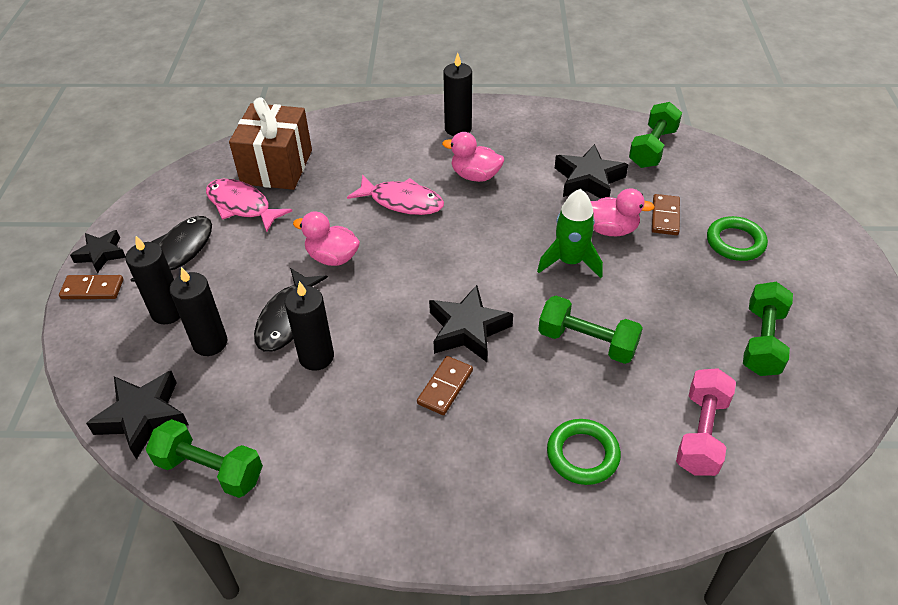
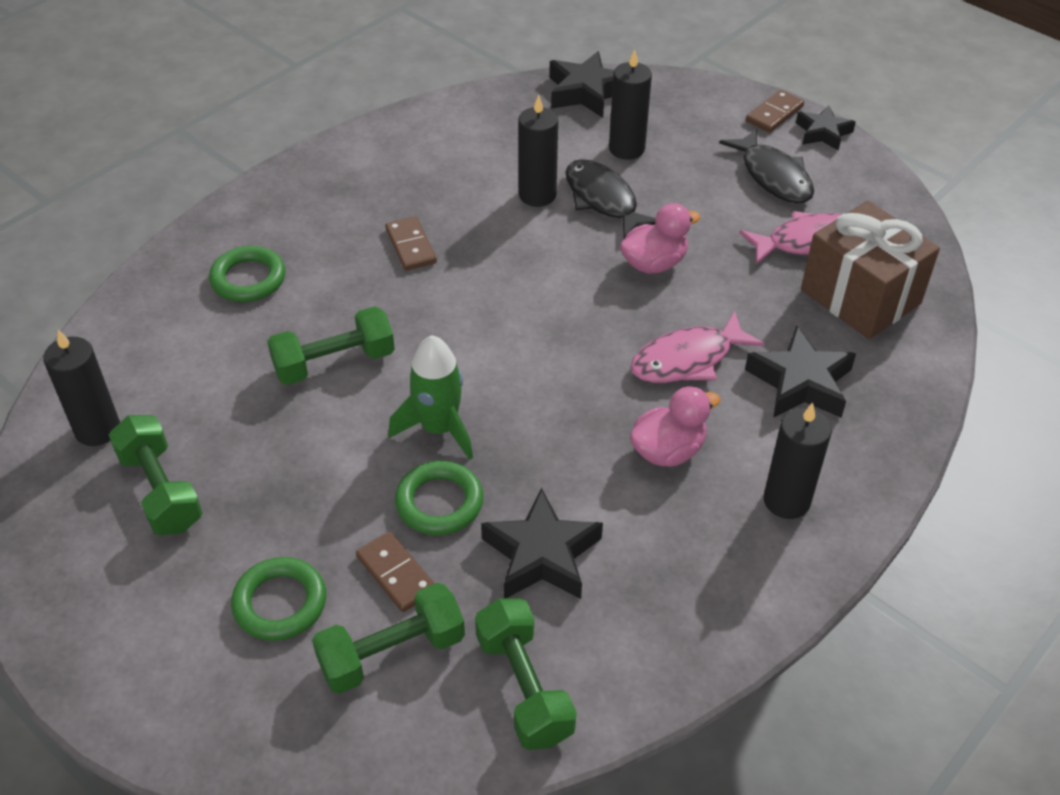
camera: 130 degrees right, 0 degrees up
(168, 312) = (694, 141): black candle -> black candle (97, 429)
(210, 469) = (496, 103): green dumbbell -> green dumbbell (392, 653)
(468, 329) = (451, 296): black star -> black star (800, 383)
(610, 229) = (439, 502): pink duck -> green ring
(701, 433) = (161, 361): pink dumbbell -> none

